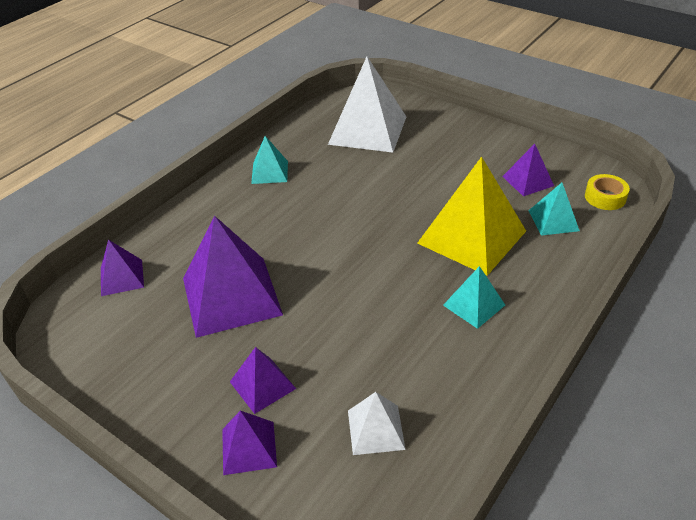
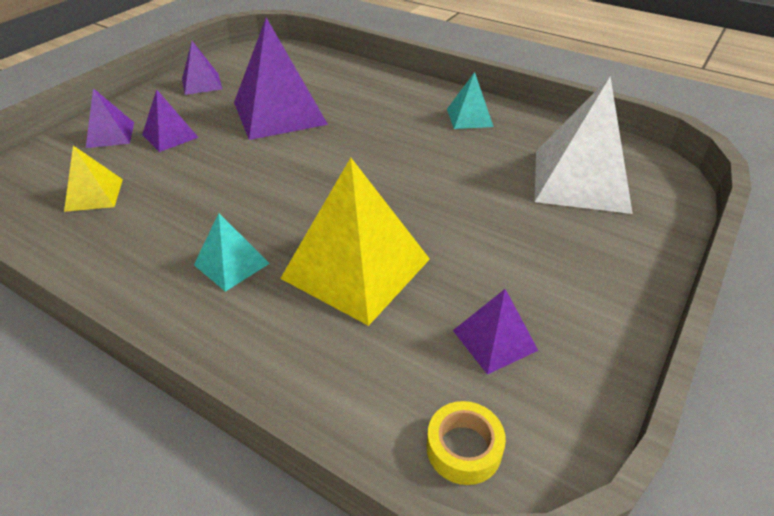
camera: 85 degrees right, 0 degrees up
(122, 277) = (311, 65): purple pyramid -> purple pyramid (201, 84)
(376, 429) = (94, 195): white pyramid -> yellow pyramid
(553, 220) = (393, 361): turquoise pyramid -> none

